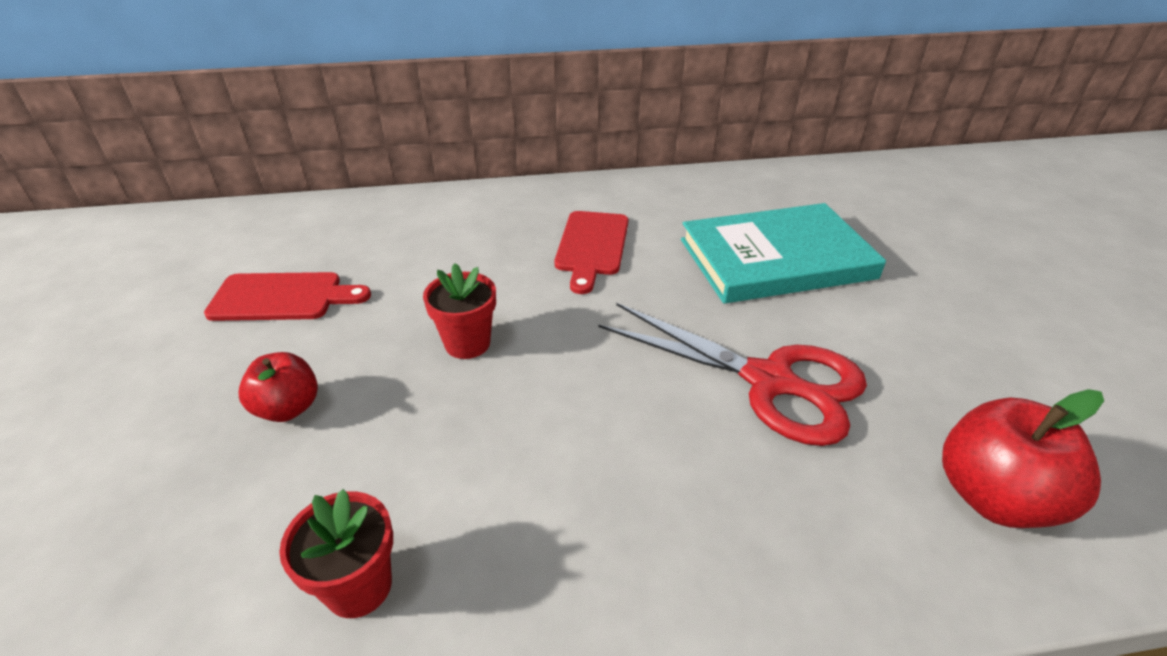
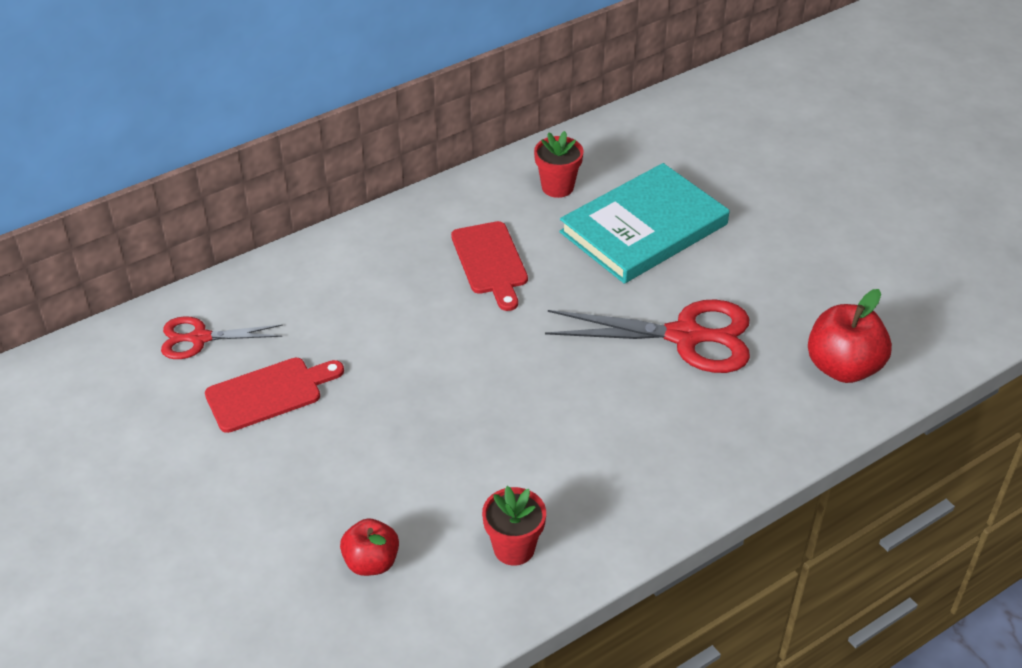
camera: 25 degrees left, 5 degrees up
(278, 235) = (199, 338): none -> red scissors
(288, 408) = (366, 471): red apple -> red apple (371, 562)
(467, 343) = (455, 380): red flower pot -> red flower pot (557, 187)

